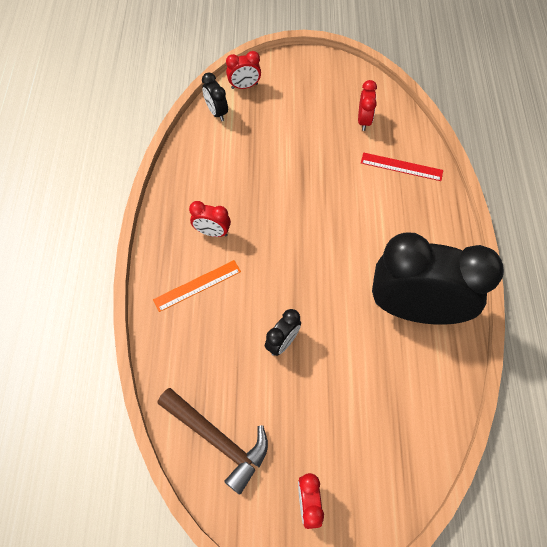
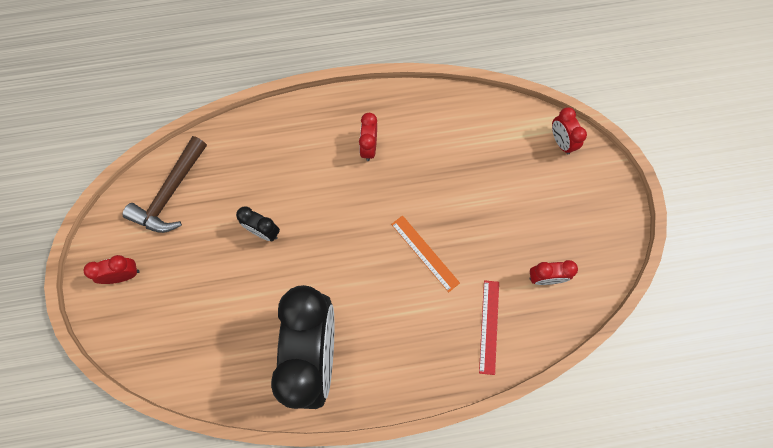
camera: 80 degrees right, 10 degrees up
(197, 285) = (310, 146): orange ruler -> orange ruler (425, 253)
(216, 112) = (517, 121): black clock -> none

